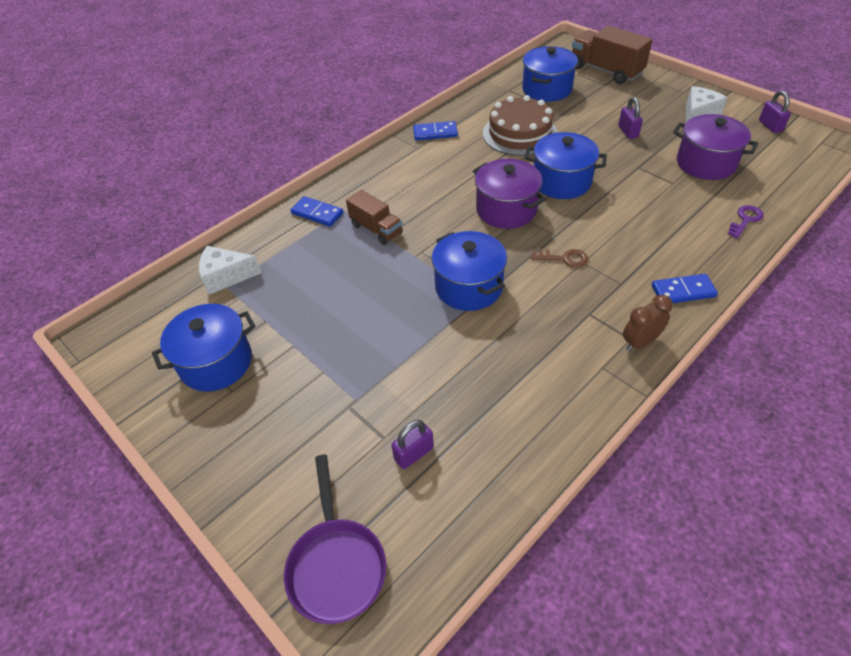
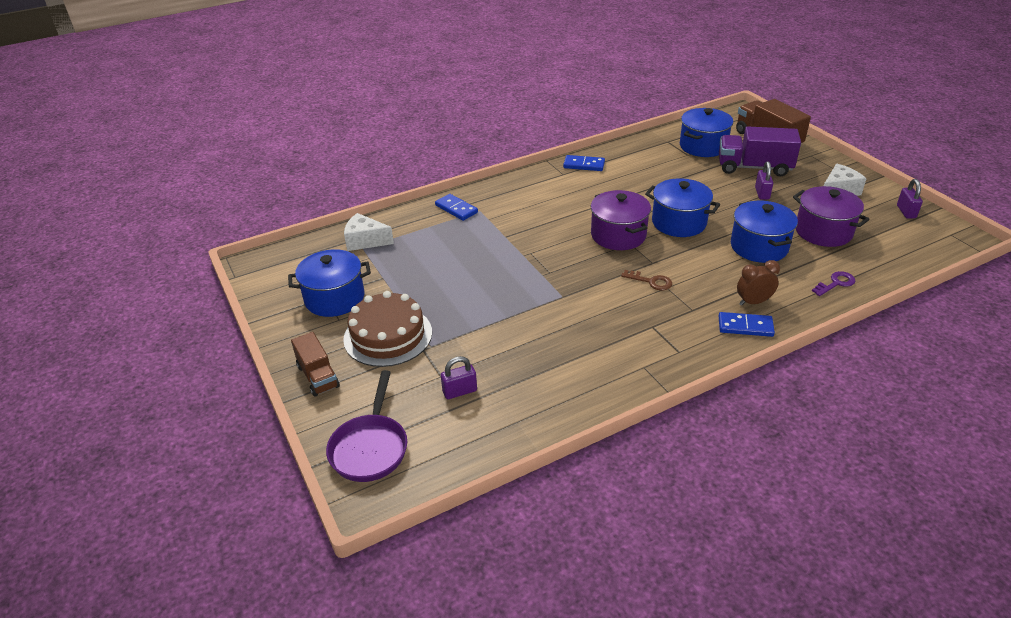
camera: 15 degrees right, 10 degrees down
(376, 229) = (500, 229): brown truck -> brown truck (318, 376)
(469, 287) = (558, 286): blue pot -> blue pot (759, 247)
(519, 133) = (659, 178): brown cake -> brown cake (388, 335)
(607, 104) = (754, 167): none -> purple truck
(640, 342) = (686, 356): brown clock -> brown clock (753, 302)

